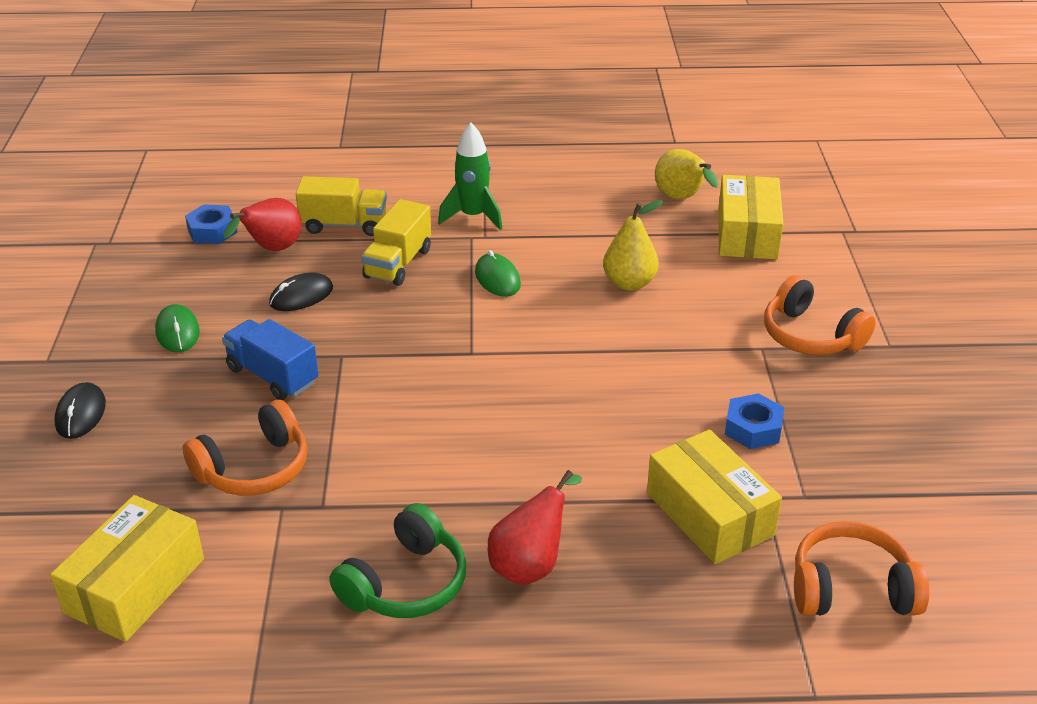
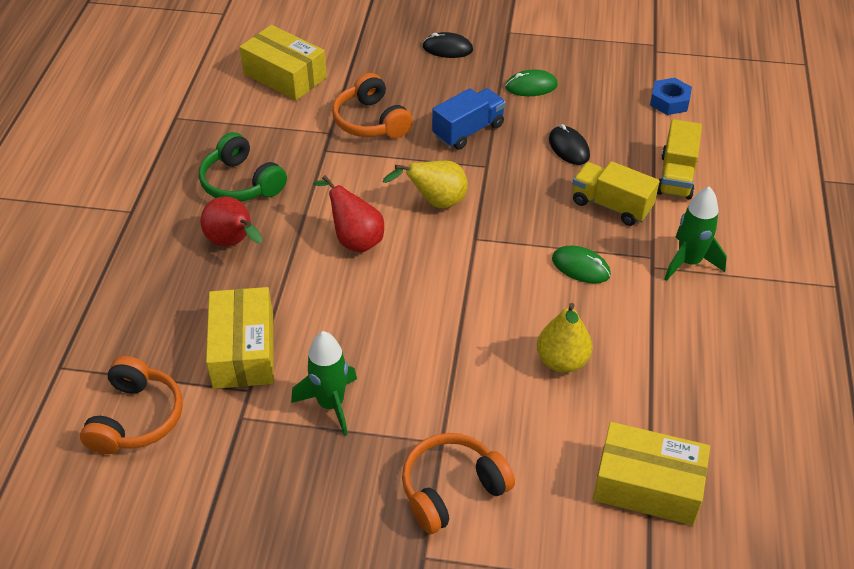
camera: 100 degrees right, 10 degrees up
(272, 250) = (638, 133): red pear -> red pear (355, 239)
(497, 278) = (581, 267): green mouse -> green mouse turned 45 degrees clockwise
(682, 199) = (723, 440): yellow pear -> yellow pear (435, 202)
(709, 514) = (243, 350): yellow box -> yellow box turned 75 degrees counterclockwise
(753, 428) = (331, 404): blue nut -> green rocket

